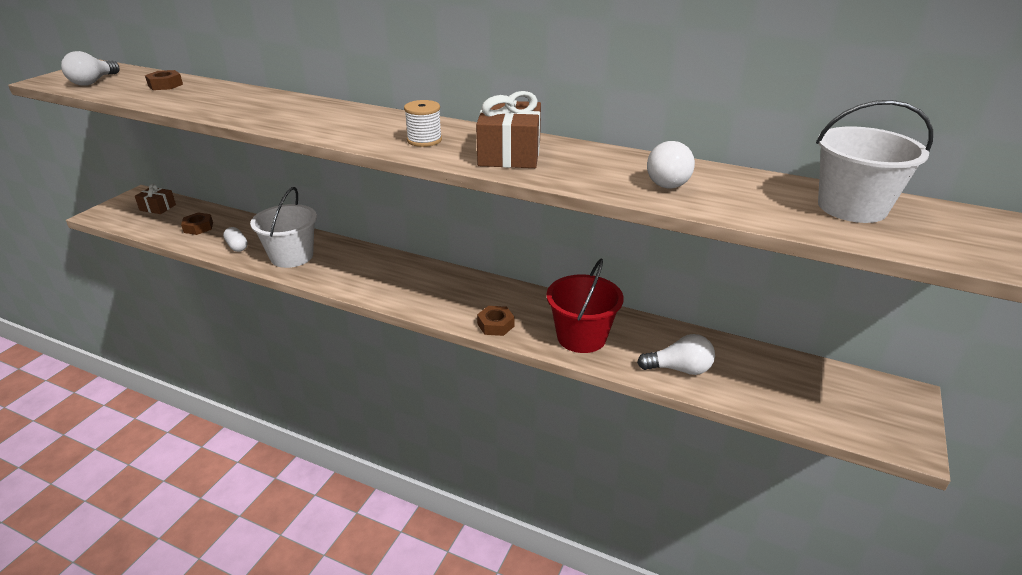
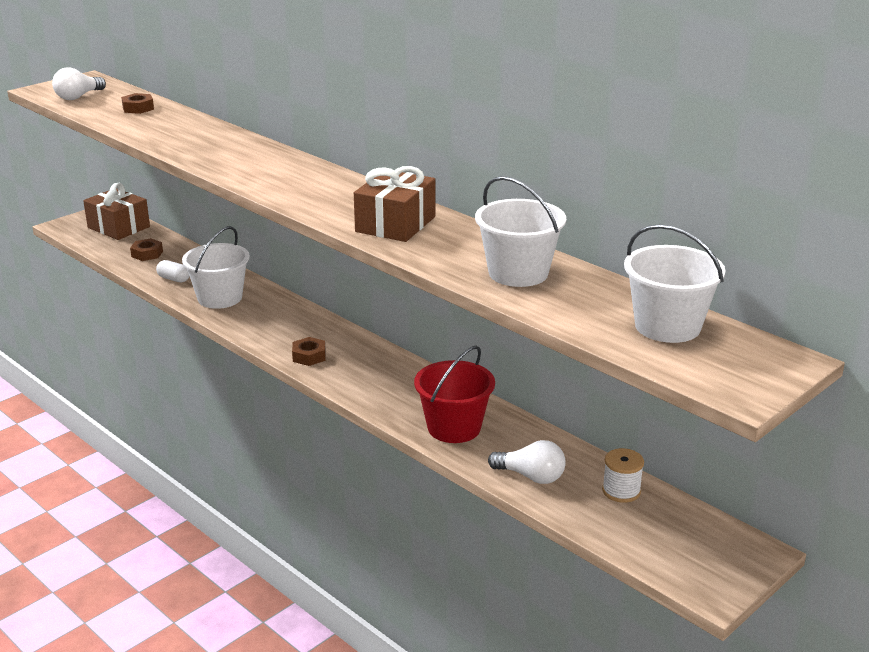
camera: 20 degrees right, 5 degrees down
(158, 207) = (118, 227): brown gift -> brown gift, size x1.74
(237, 246) = (174, 279): white capsule -> white capsule turned 45 degrees counterclockwise
(424, 140) = (329, 199): white spool -> white spool (621, 491)
(495, 325) = (376, 399): brown nut -> brown nut (309, 356)
(668, 180) = (518, 273): white light bulb -> white bucket

